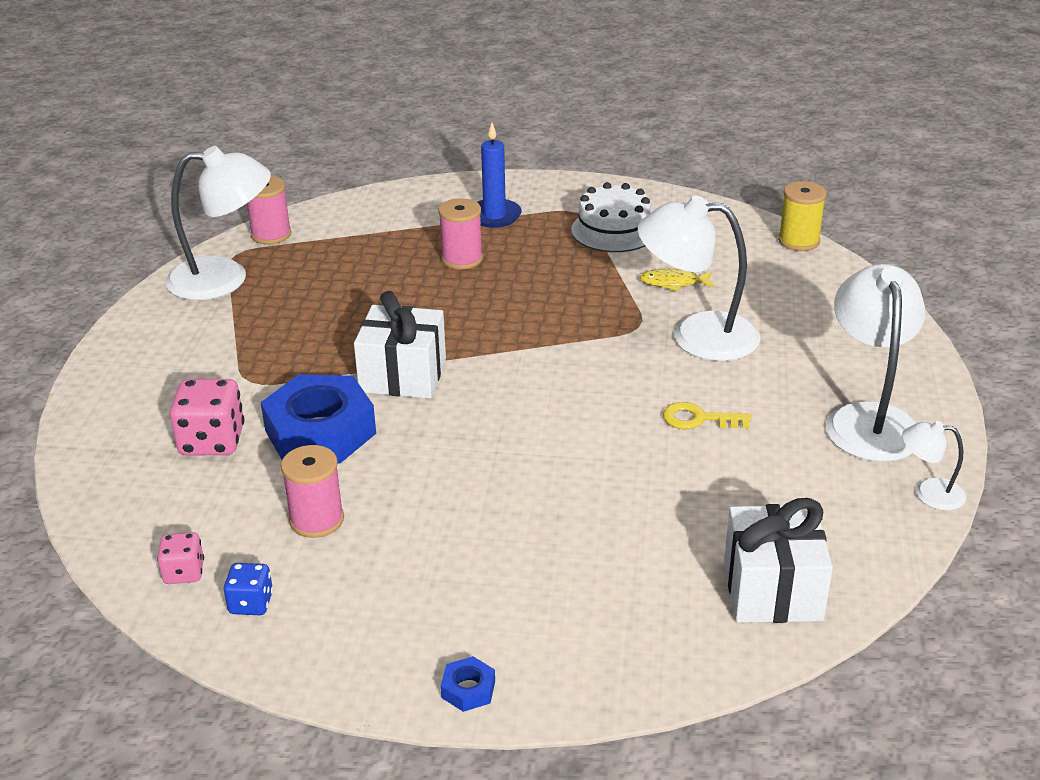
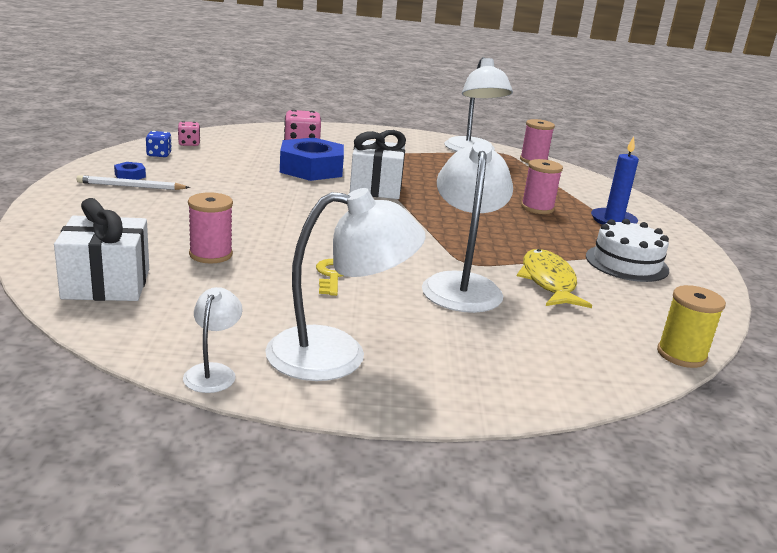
camera: 80 degrees right, 10 degrees down
(317, 520) = (226, 167): pink spool -> pink spool (211, 254)
(424, 616) = (131, 186): none -> white pencil
(468, 689) = (62, 194): blue nut -> blue nut (130, 175)
(673, 283) = (548, 282): yellow fish -> yellow fish, size x1.67

